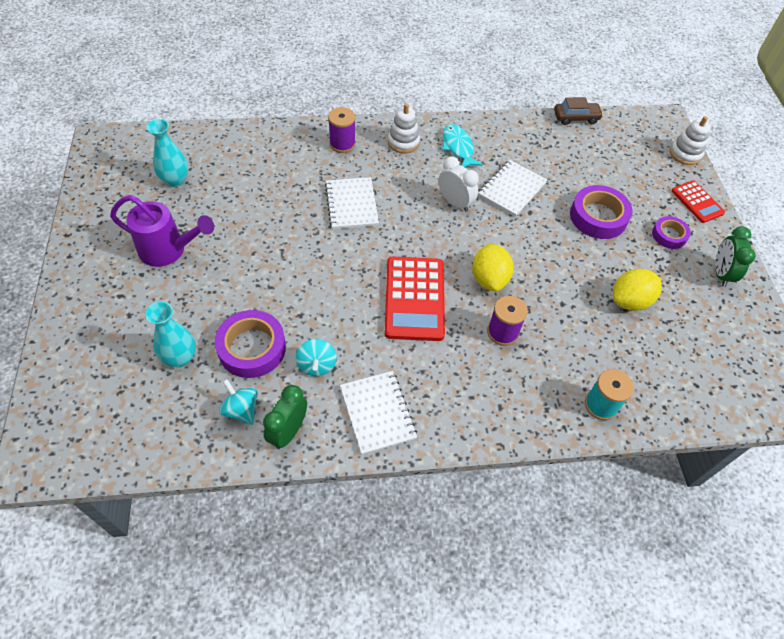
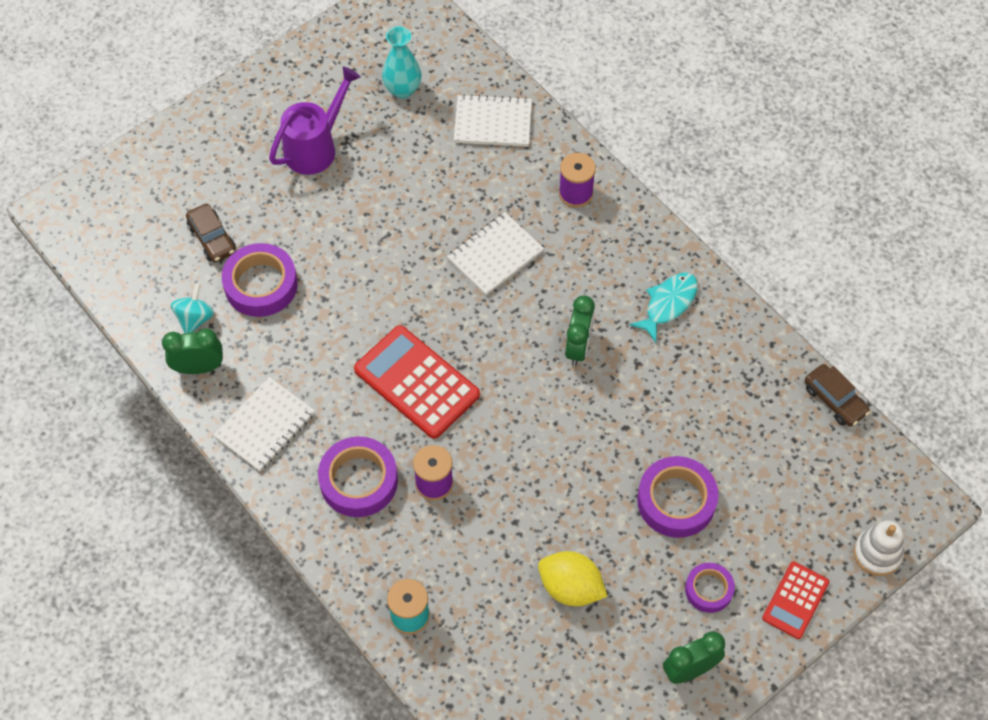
camera: 60 degrees right, 5 degrees up
(169, 250) = (316, 147): purple watering can -> purple watering can turned 120 degrees counterclockwise
(180, 358) = (212, 238): turquoise vase -> brown car
(317, 365) = (280, 347): turquoise spinning top -> none
(403, 142) = (629, 247): white stacking toy -> none
(414, 299) = (416, 382): red calculator -> red calculator turned 75 degrees clockwise
(455, 202) = (578, 347): white clock -> green clock
(469, 377) = (359, 481): none -> purple tape
(489, 279) = (494, 436): yellow lemon -> none
(511, 189) = (646, 391): white notebook -> white notebook (493, 122)

